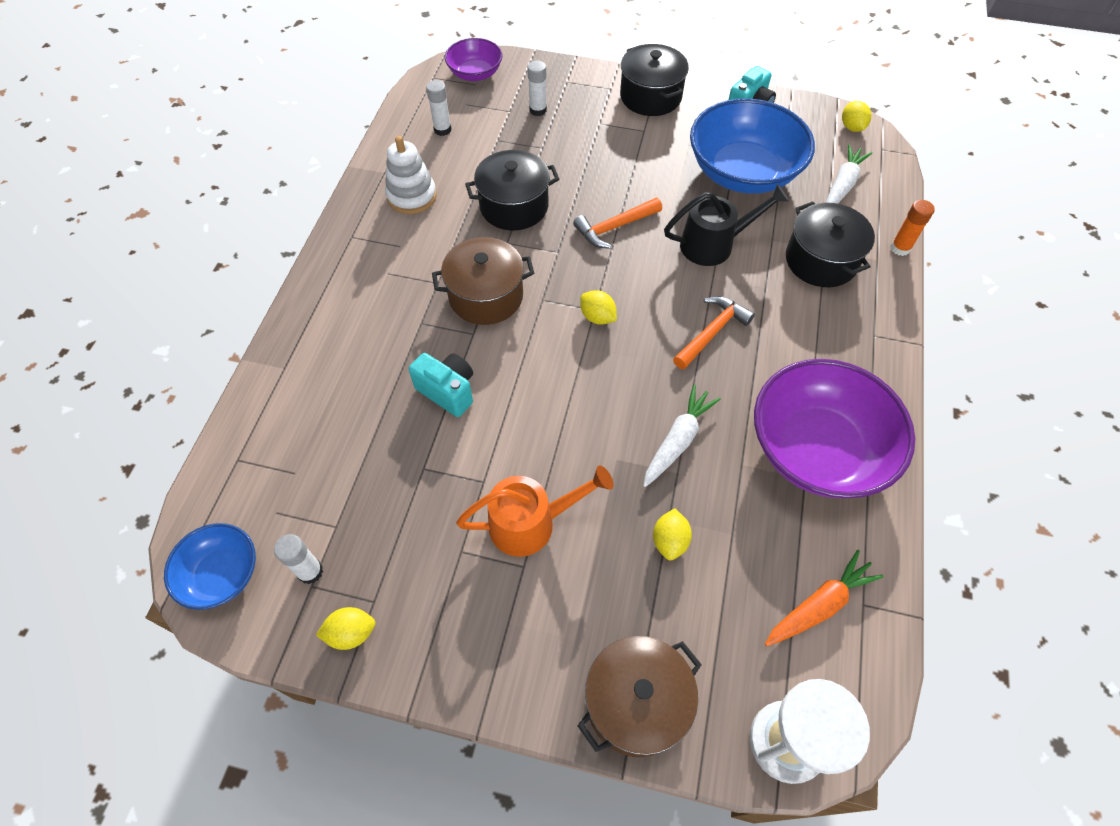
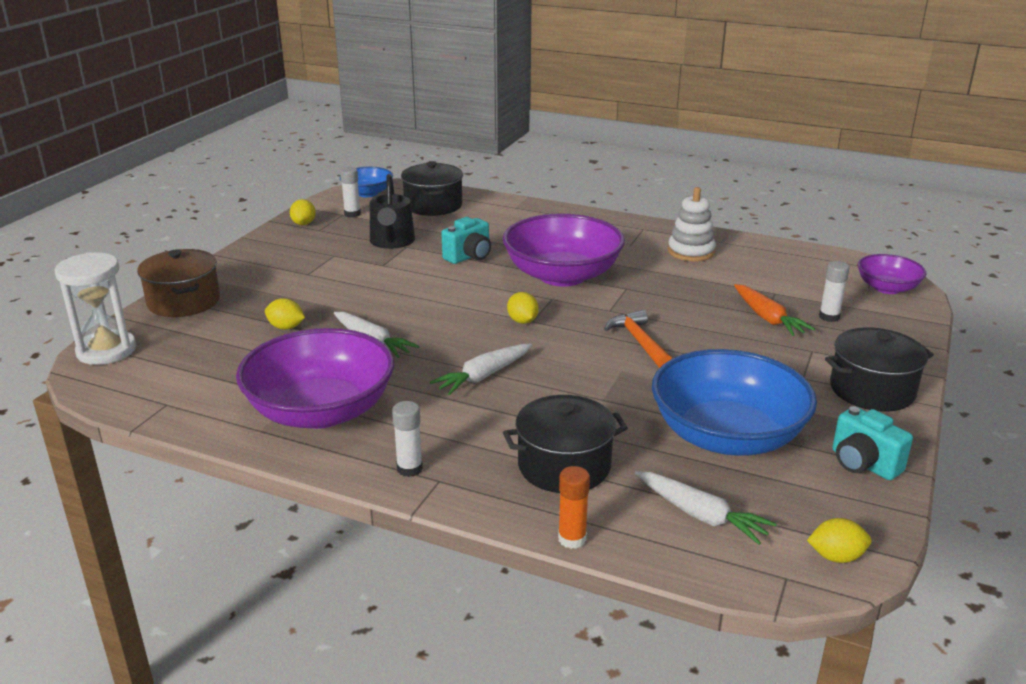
camera: 100 degrees right, 30 degrees down
(442, 130) = (787, 268): white glue stick -> white glue stick (409, 469)
(486, 296) = (562, 275): brown pot -> purple bowl
(514, 206) = (674, 294): black pot -> black pot (433, 205)
(531, 523) = (338, 278): orange watering can -> none
(597, 317) = (522, 321): yellow lemon -> yellow lemon turned 75 degrees counterclockwise
(712, 332) = (483, 376): orange hammer -> white carrot
(714, 244) = (604, 396): black watering can -> black watering can (392, 242)
(820, 604) = (184, 383): orange carrot -> orange carrot (768, 318)

